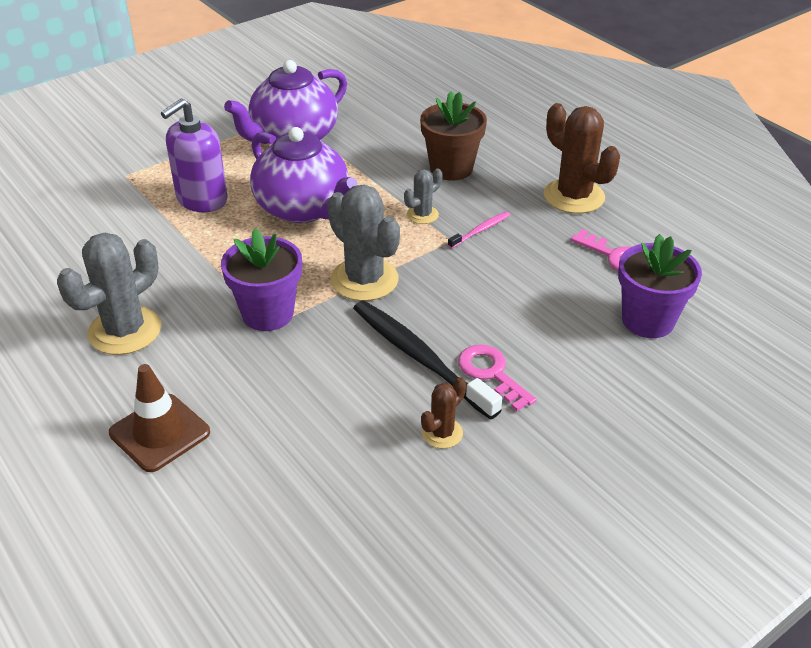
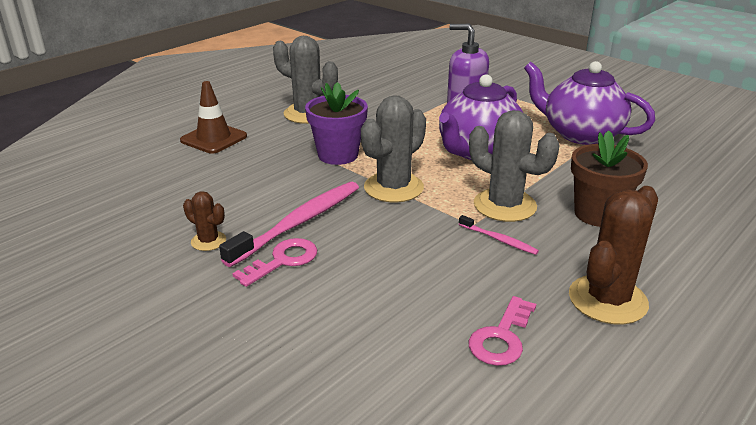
camera: 80 degrees right, 10 degrees down
(420, 358) = (298, 223): black toothbrush -> pink toothbrush
(422, 215) = (505, 205): grey cactus -> grey cactus, size x1.95
(647, 320) = (387, 365): purple flower pot -> none

